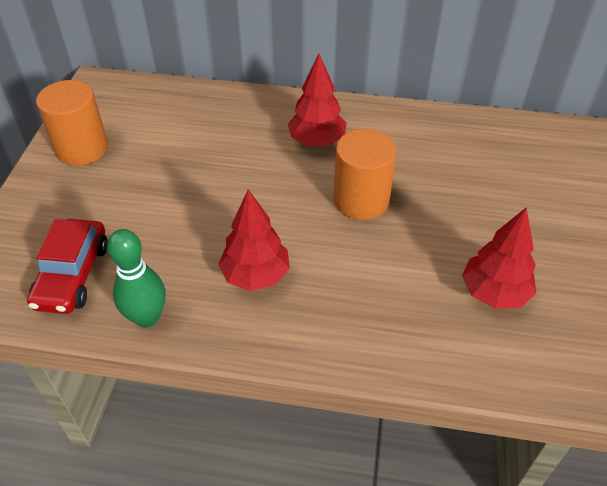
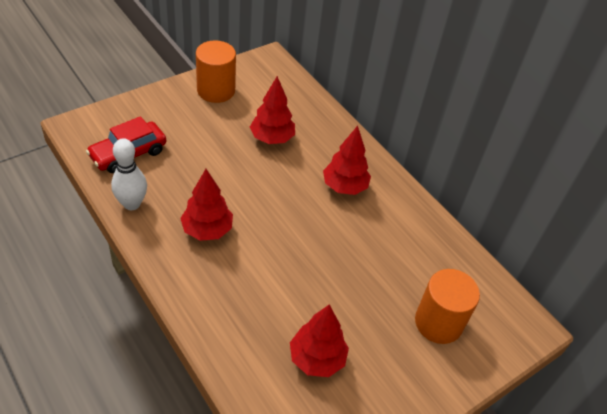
camera: 40 degrees right, 0 degrees up
(147, 317) = (132, 204): green bowling pin -> white bowling pin
(198, 150) = (272, 138): none -> red tree
(361, 200) = (320, 241): orange cylinder -> orange cylinder (438, 322)

